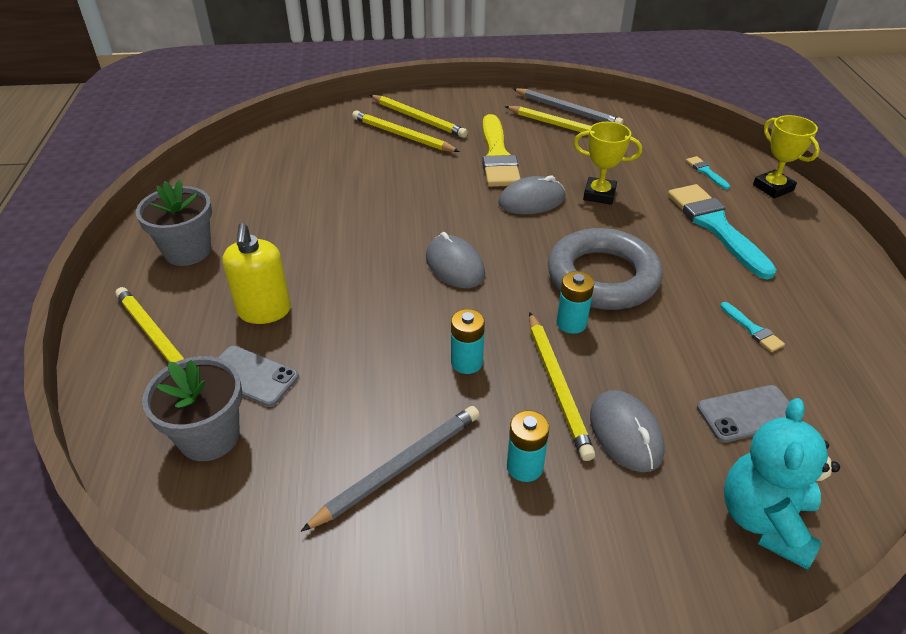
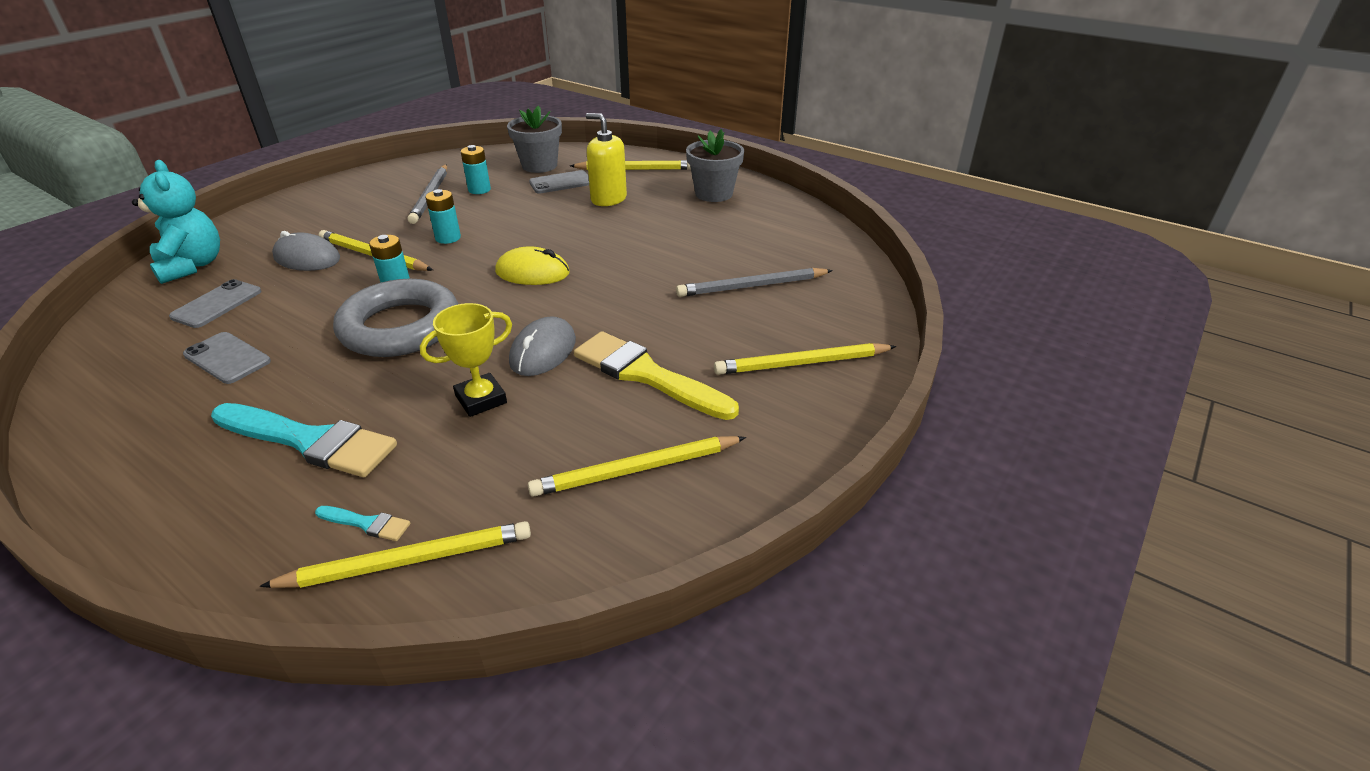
camera: 130 degrees right, 5 degrees down
(402, 135) = (772, 336): yellow pencil -> yellow pencil (408, 561)
(455, 266) = (532, 272): grey mouse -> yellow mouse
(524, 467) = (361, 223): turquoise battery -> turquoise battery (479, 190)
(567, 110) = (674, 506): grey pencil -> grey pencil (752, 286)
(752, 329) = (227, 358): turquoise brush -> grey phone
(773, 188) = (243, 560): yellow trophy -> none

